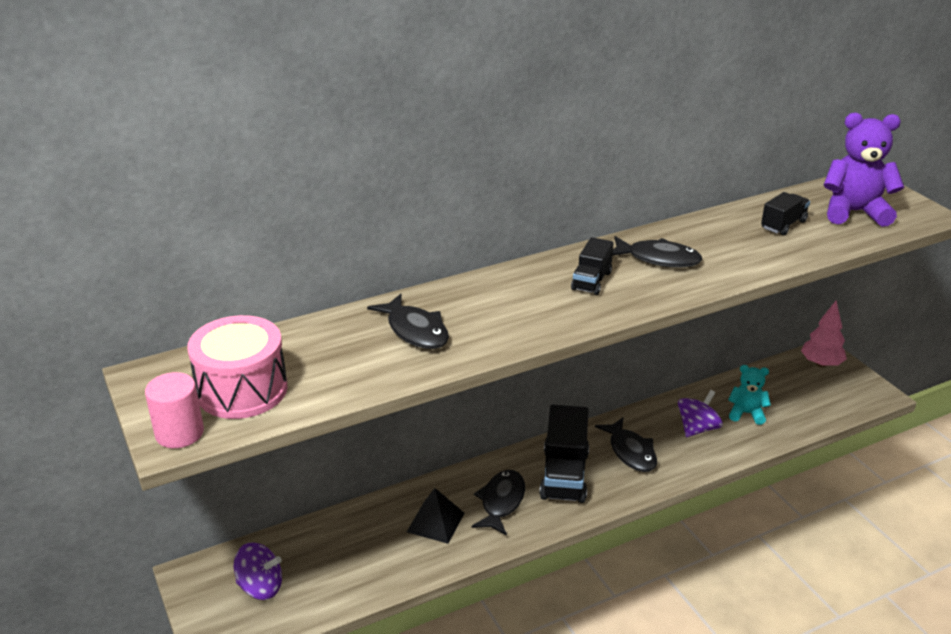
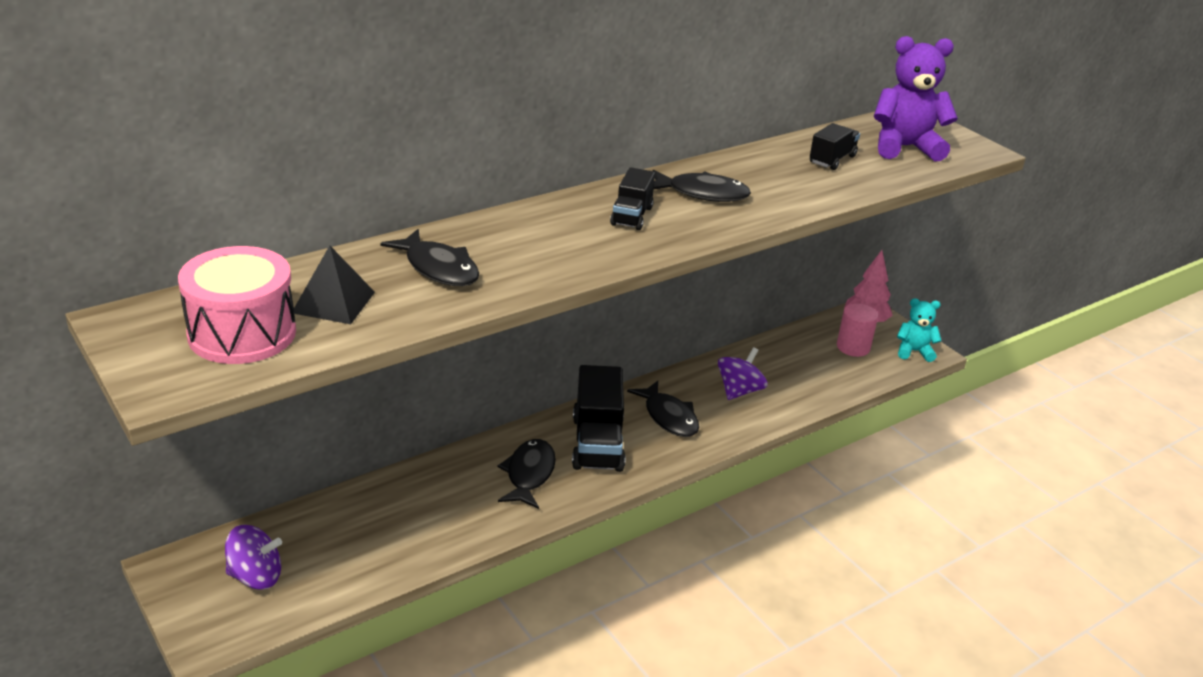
camera: 10 degrees left, 0 degrees up
(179, 433) = (172, 380): pink cylinder -> pink cylinder (853, 347)
(435, 522) = (455, 498): black pyramid -> black pyramid (333, 302)
(746, 413) = (790, 374): turquoise teddy bear -> turquoise teddy bear (914, 351)

